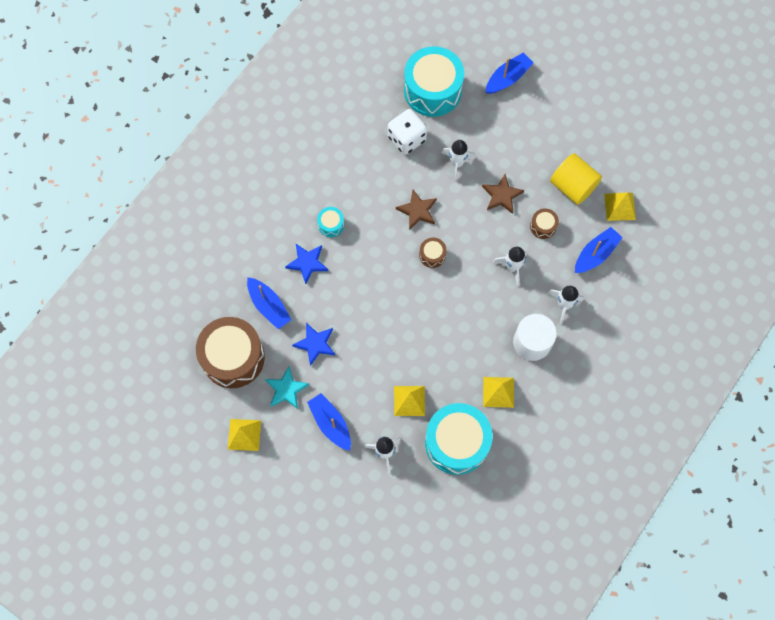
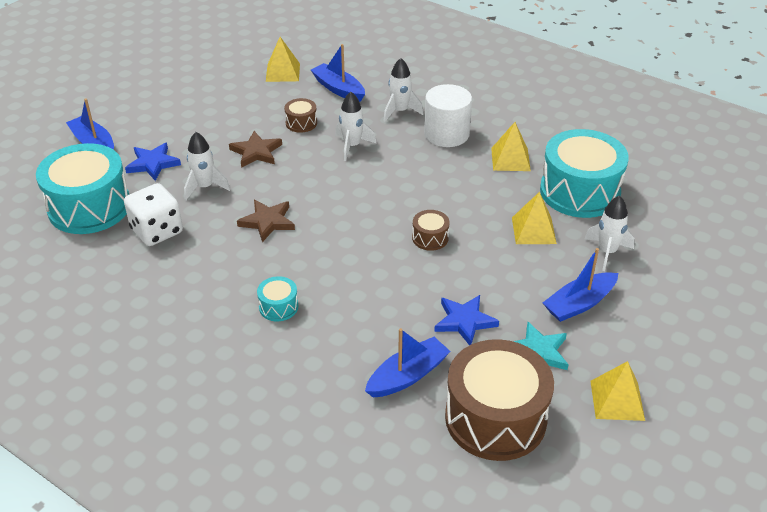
camera: 90 degrees left, 30 degrees down
(307, 263) = (338, 332): blue star -> blue star (153, 164)
(432, 255) = (333, 209): brown drum -> brown drum (430, 238)
(573, 186) = (253, 101): yellow cylinder -> none

